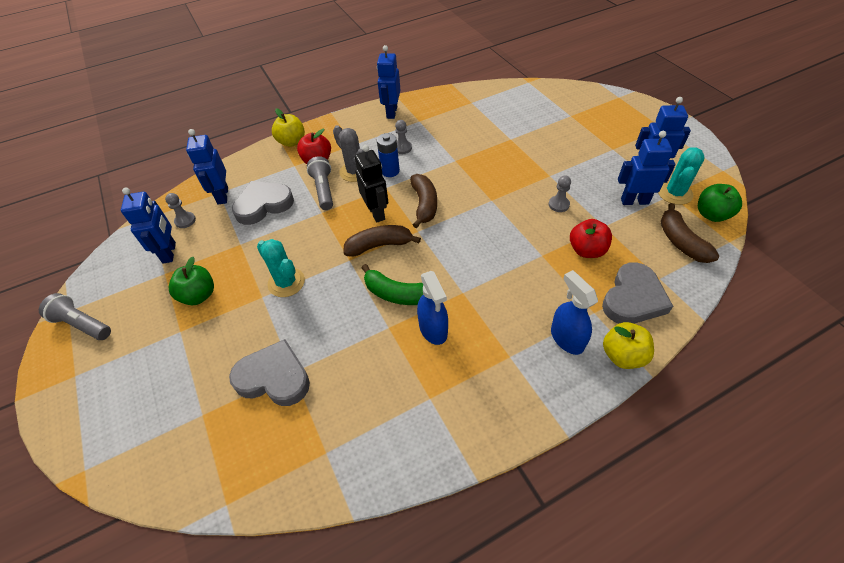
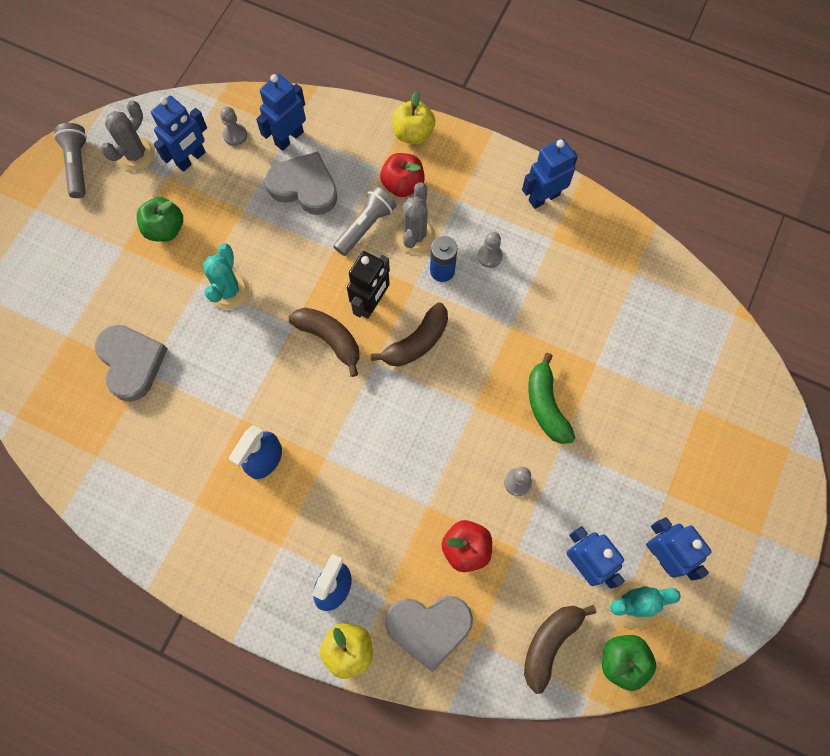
camera: 50 degrees right, 20 degrees up
(124, 283) = (135, 154): none -> grey cactus
(396, 294) = (282, 399): green banana -> green banana (546, 405)

